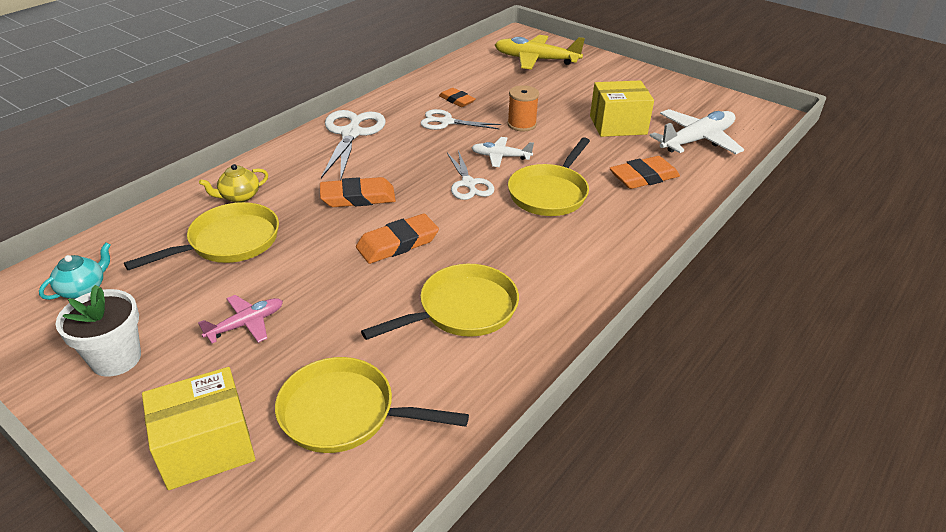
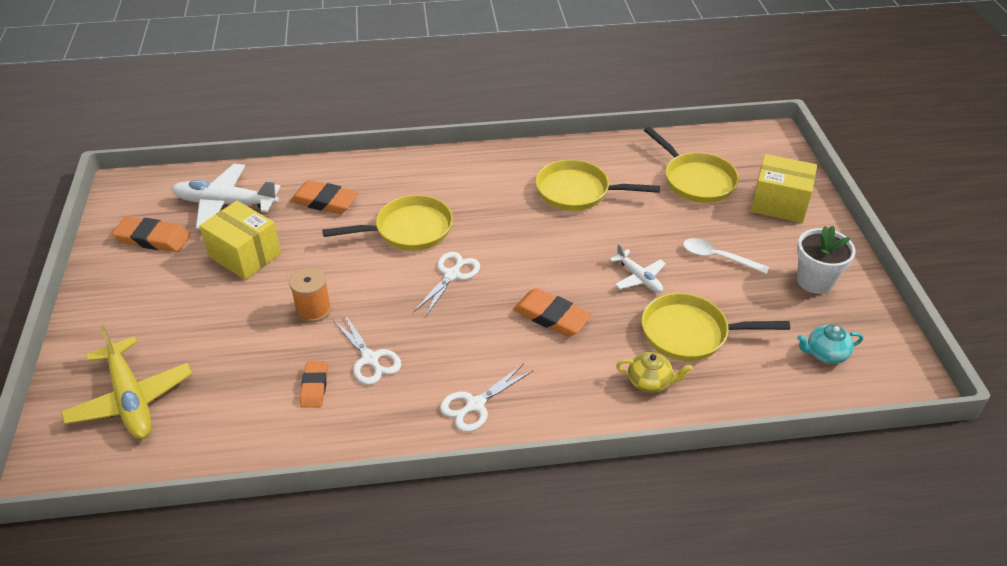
camera: 135 degrees left, 5 degrees up
(246, 324) = (718, 257): pink plane -> white spoon
(351, 134) = (475, 405): white scissors -> white scissors, size x0.64
(397, 243) = (566, 256): orange eraser -> orange eraser (153, 238)
(500, 157) = (389, 285): white plane -> white plane (639, 278)

